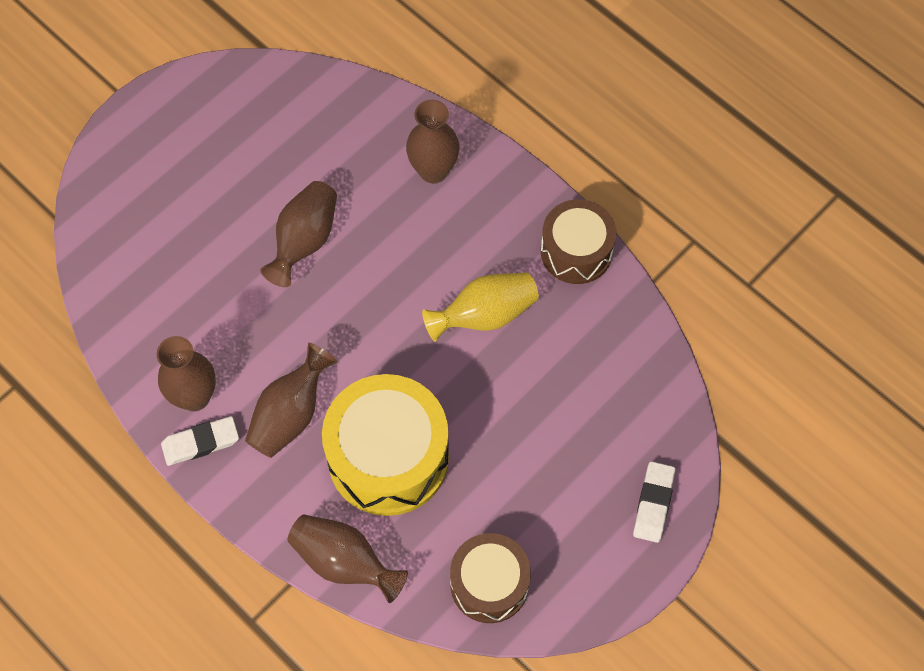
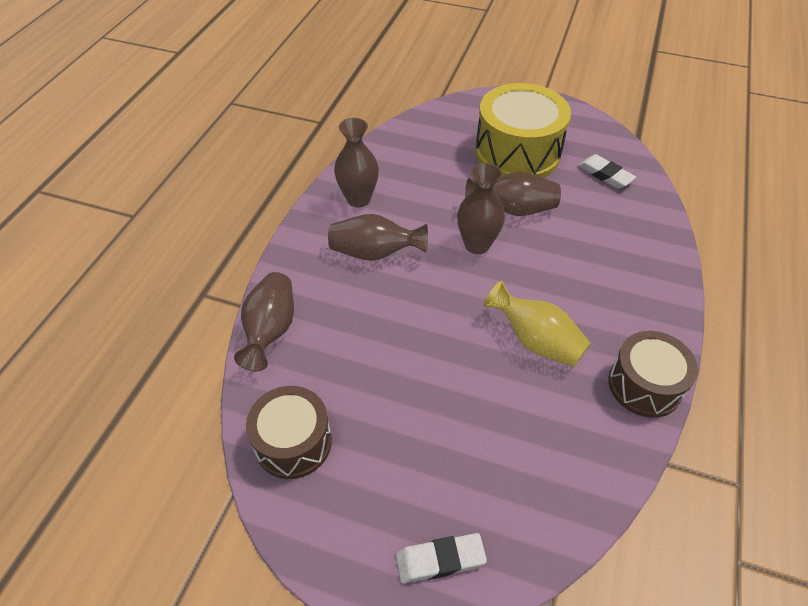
camera: 65 degrees right, 15 degrees down
(201, 443) = (326, 215): white eraser -> white eraser (605, 175)
(388, 457) = (372, 324): yellow drum -> yellow drum (517, 153)
(433, 170) = (631, 259): brown vase -> brown vase (477, 245)

